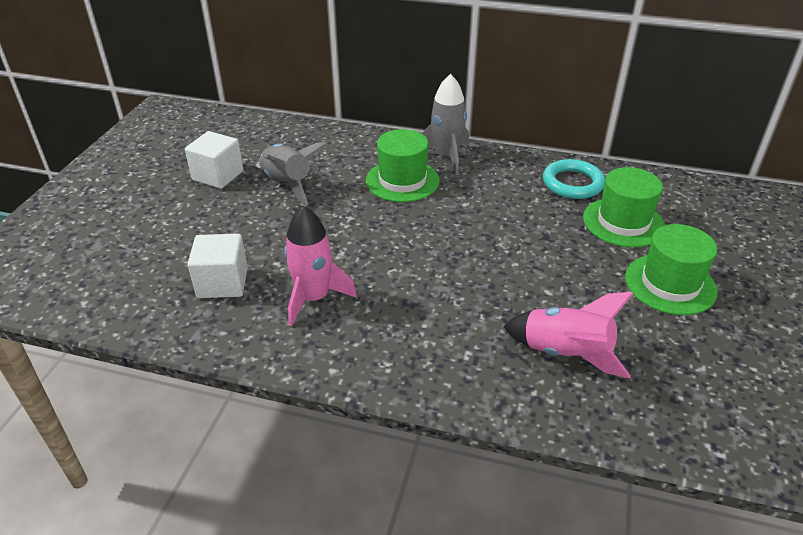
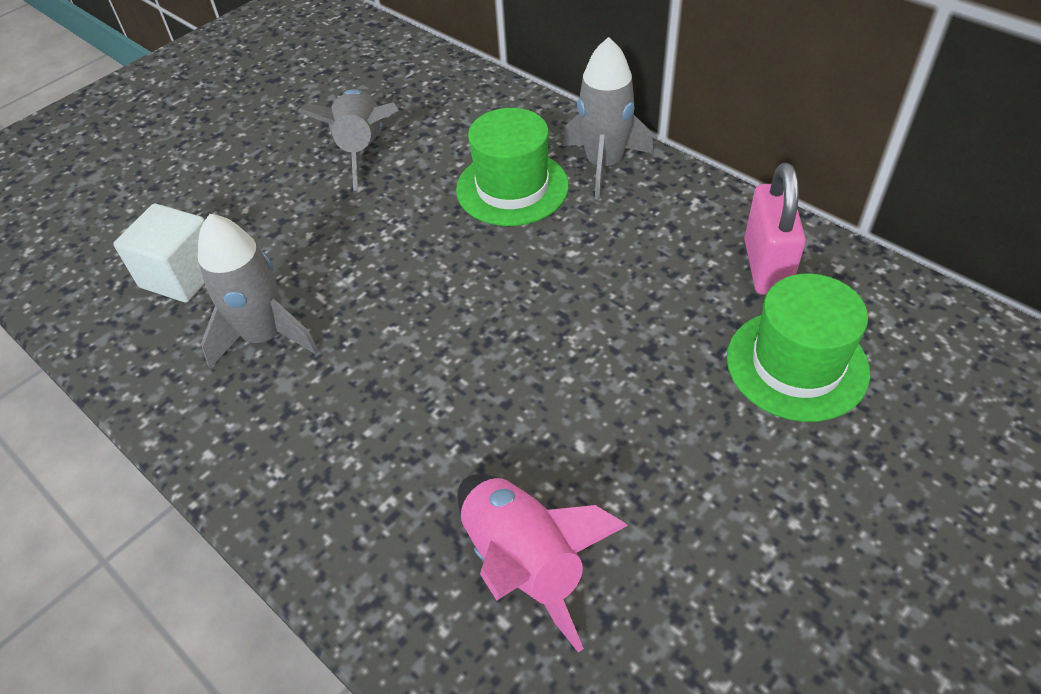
camera: 30 degrees right, 10 degrees up
(218, 175) = (290, 114): white cube -> none
(313, 298) = (264, 336): pink rocket -> grey rocket
(572, 183) = (766, 267): turquoise ring -> pink padlock
(670, 284) = (789, 508): green hat -> none

